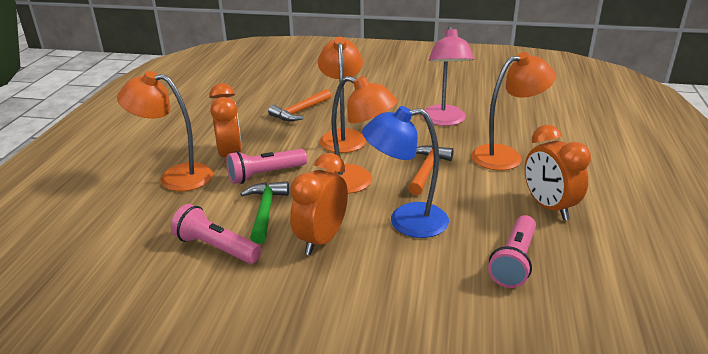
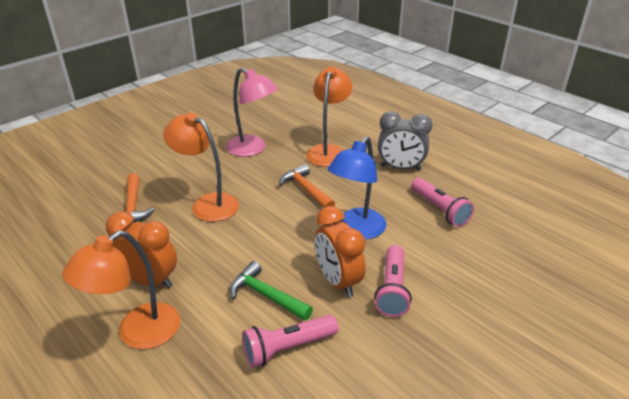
camera: 55 degrees left, 5 degrees up
(265, 175) = (210, 272): pink flashlight -> pink flashlight (392, 289)
(357, 182) = (283, 228): orange lamp -> none
(549, 207) = (400, 168): orange clock -> grey clock

